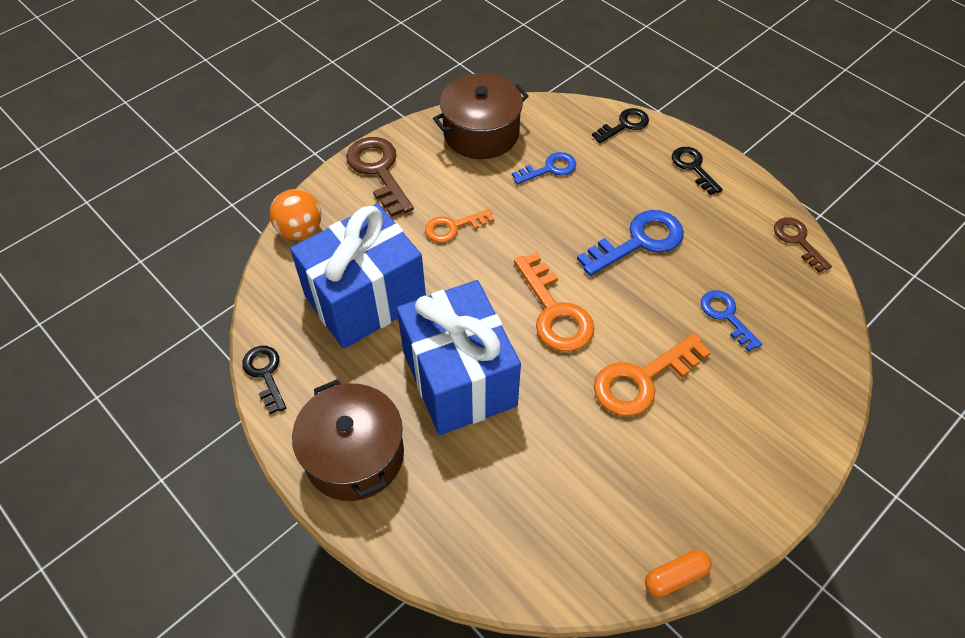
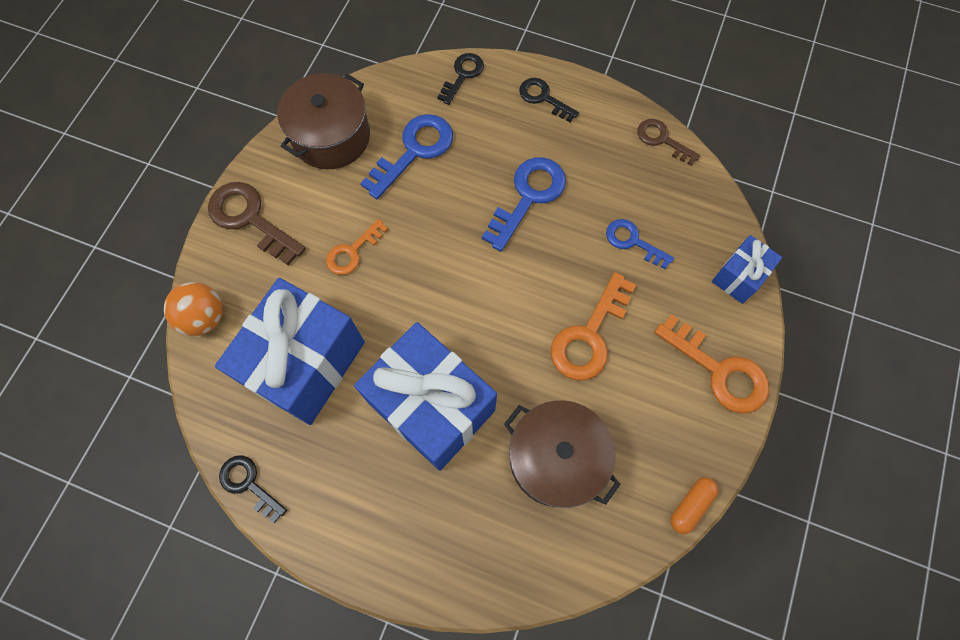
camera: 25 degrees left, 15 degrees up
(354, 455) = (373, 525): brown pot -> brown pot (556, 458)
(549, 169) = (414, 151): blue key -> blue key, size x1.62
(554, 312) = (485, 301): orange key -> orange key (719, 370)
(825, 388) = (738, 277): none -> blue gift

